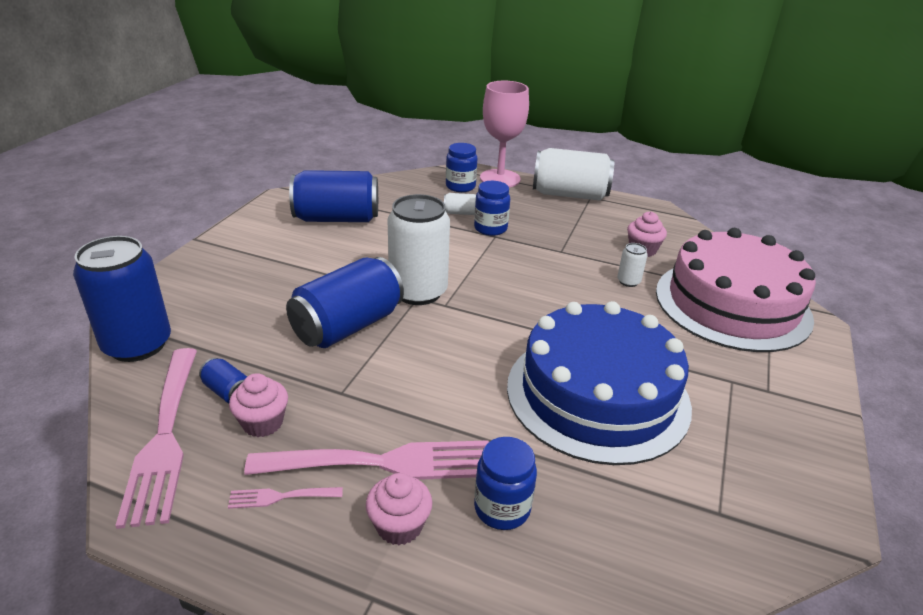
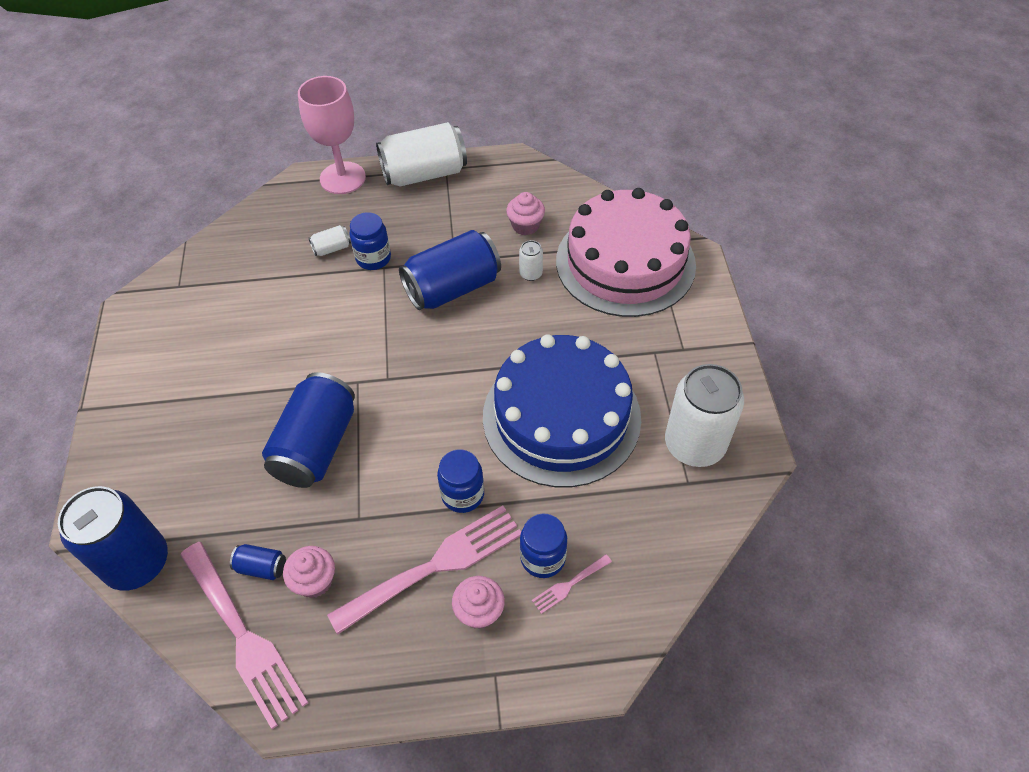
camera: 25 degrees left, 20 degrees up
(280, 497) = (377, 636): pink fork -> pink fork (569, 585)
(337, 218) = (211, 313): blue can -> blue can (452, 288)
(418, 292) = (354, 374): white can -> white can (694, 444)
(460, 186) = (309, 208): blue jar -> blue jar (462, 494)

